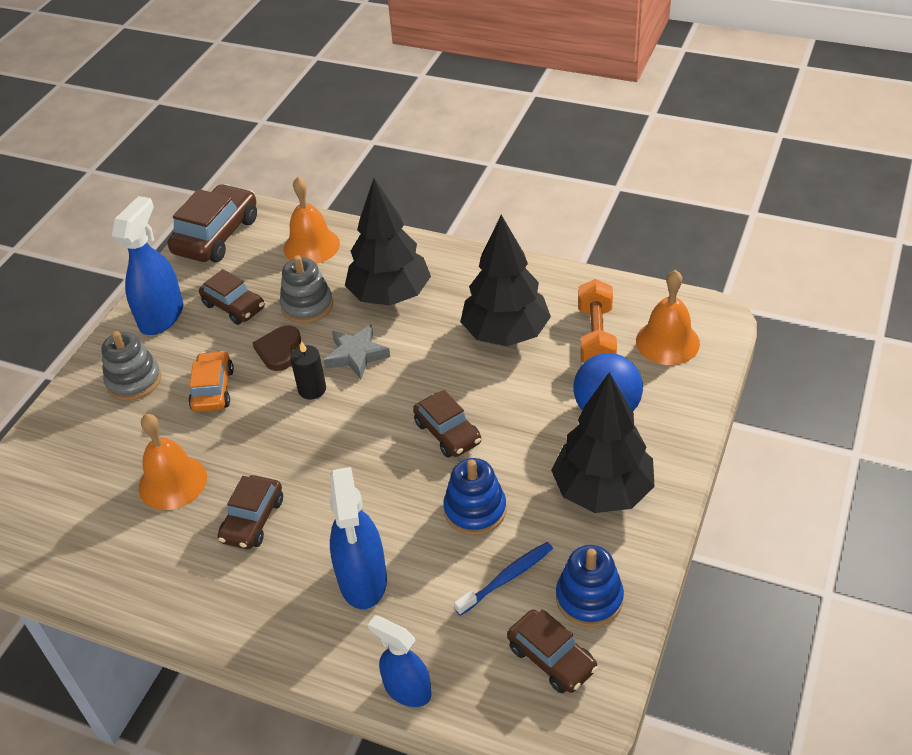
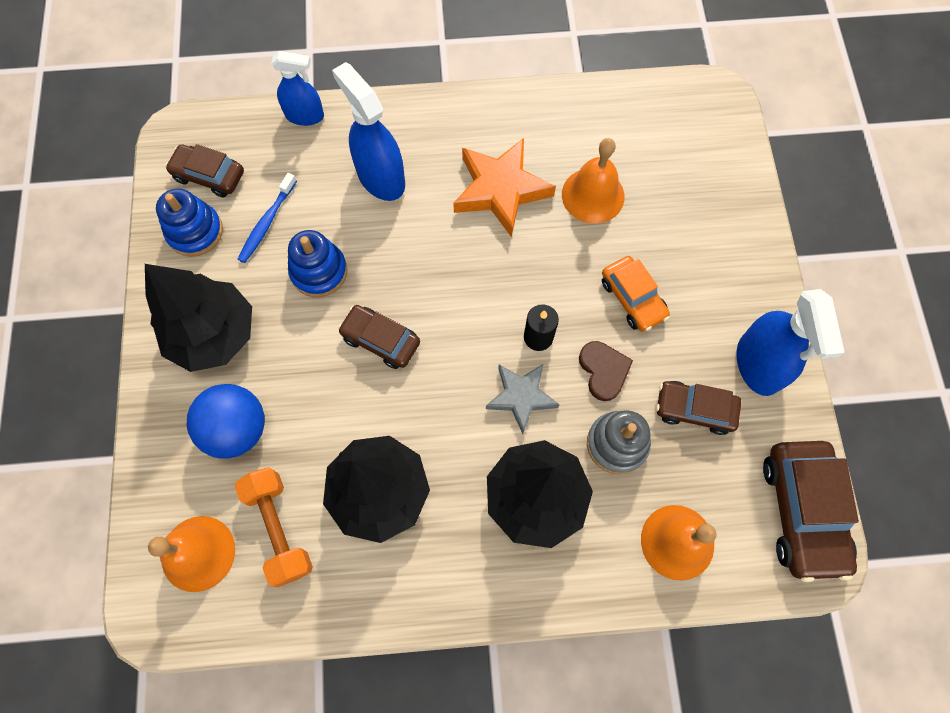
camera: 150 degrees right, 25 degrees up
(134, 381) = (715, 277): grey stacking toy -> none
(252, 520) = (500, 190): brown car -> orange star

